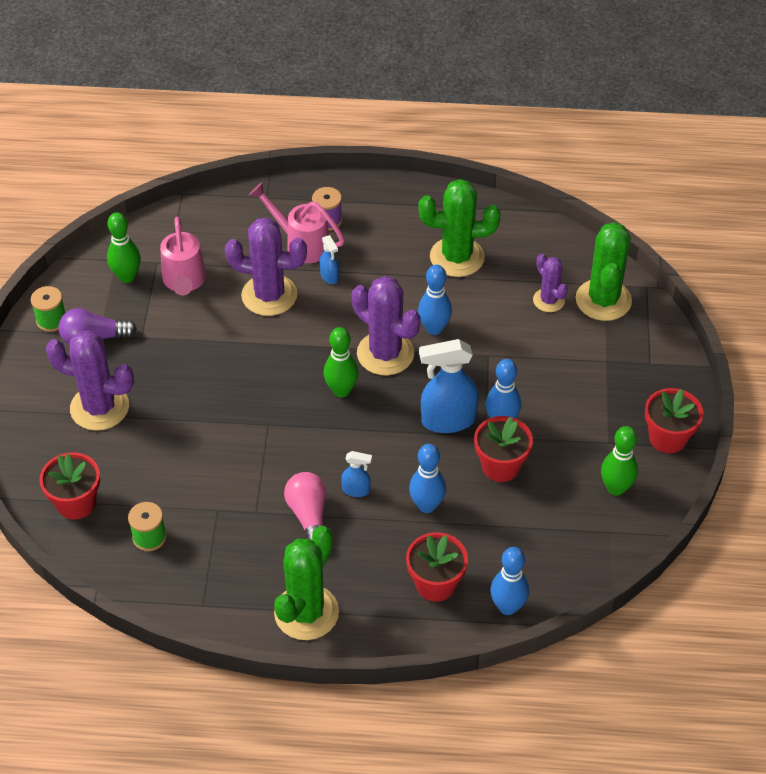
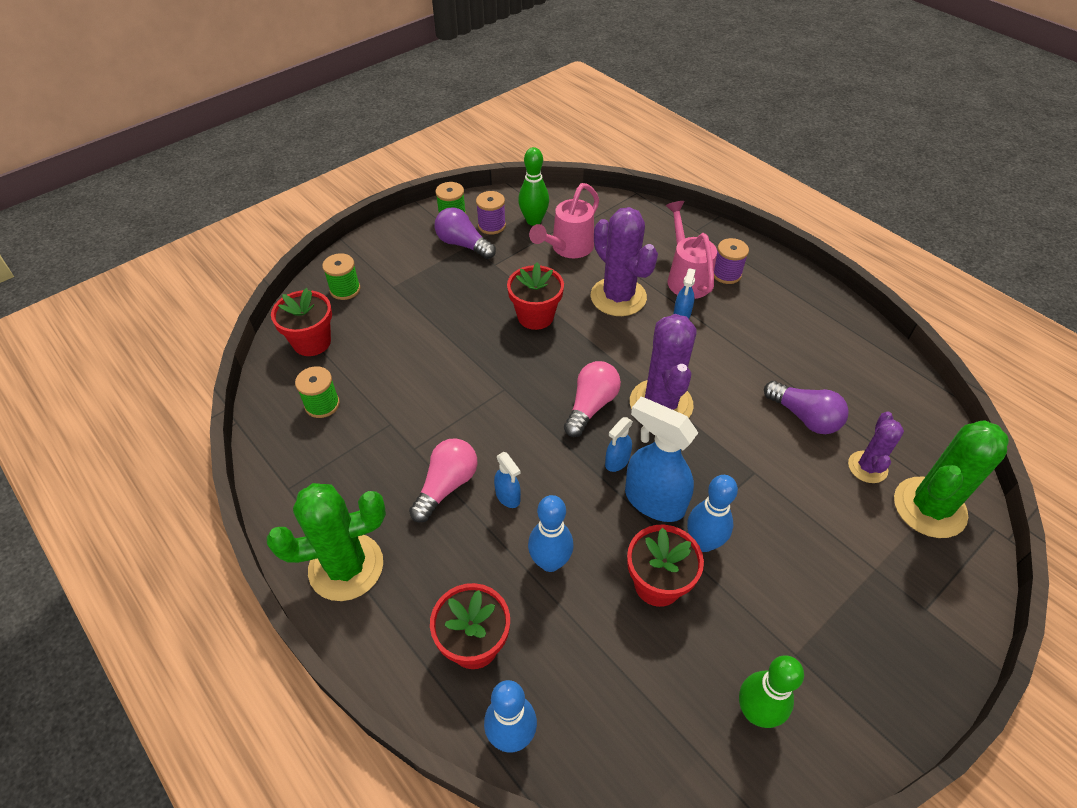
camera: 45 degrees right, 0 degrees up
(44, 445) = (345, 289): none -> green spool
(97, 305) = (491, 225): none -> purple spool
(99, 407) = (409, 290): purple cactus -> none
(341, 390) = (591, 406): green bowling pin -> pink light bulb
(399, 414) = (617, 461): none -> blue spray bottle
(434, 328) = (727, 414): blue bowling pin -> none
(457, 257) = (811, 371): green cactus -> none
(483, 294) = (804, 417): none -> purple light bulb
(667, 438) = (872, 708): red flower pot -> red flower pot (535, 316)

